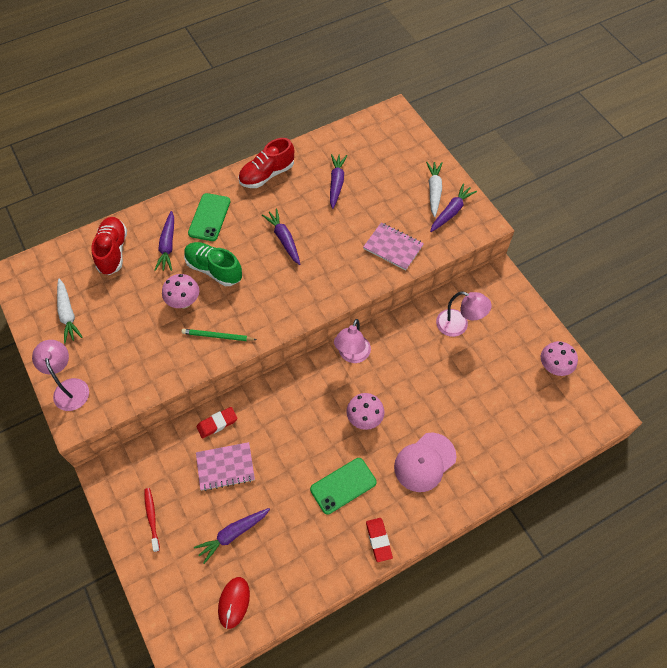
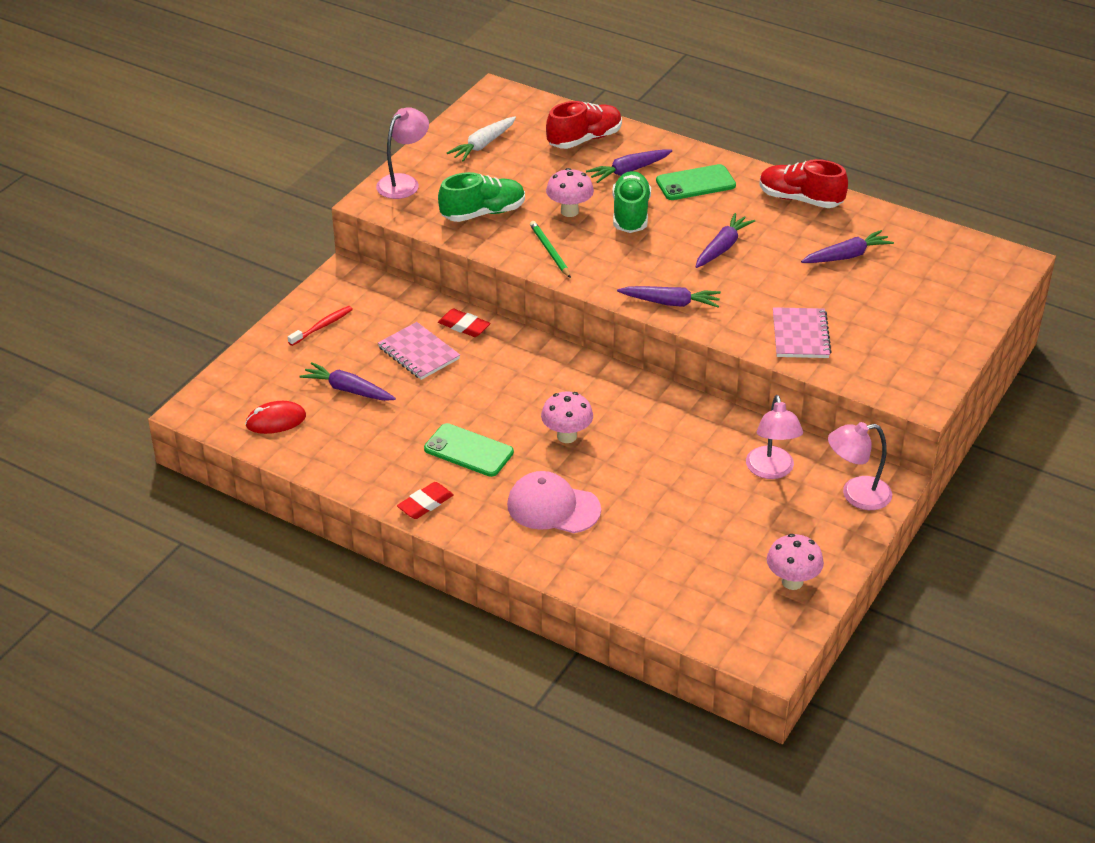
camera: 60 degrees right, 20 degrees down
(145, 354) = (483, 213): none -> green shoe
(352, 355) = (642, 394): pink lamp -> pink lamp (856, 495)
(434, 191) = (925, 339): white carrot -> none
(451, 212) = (908, 365): purple carrot -> purple carrot (671, 303)

